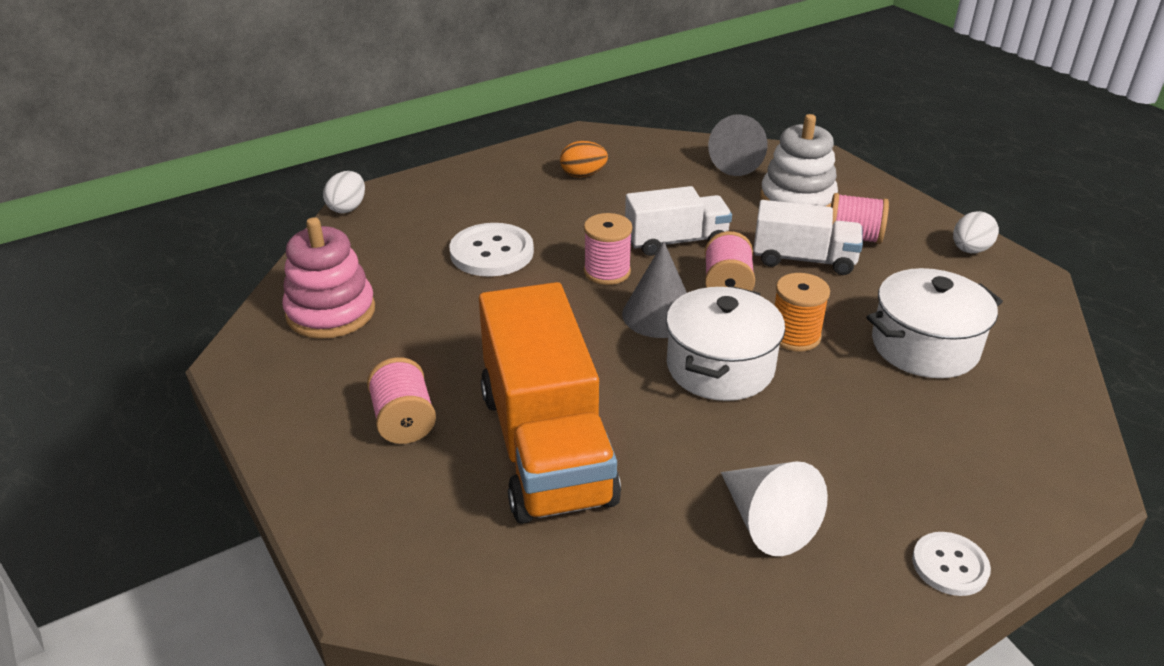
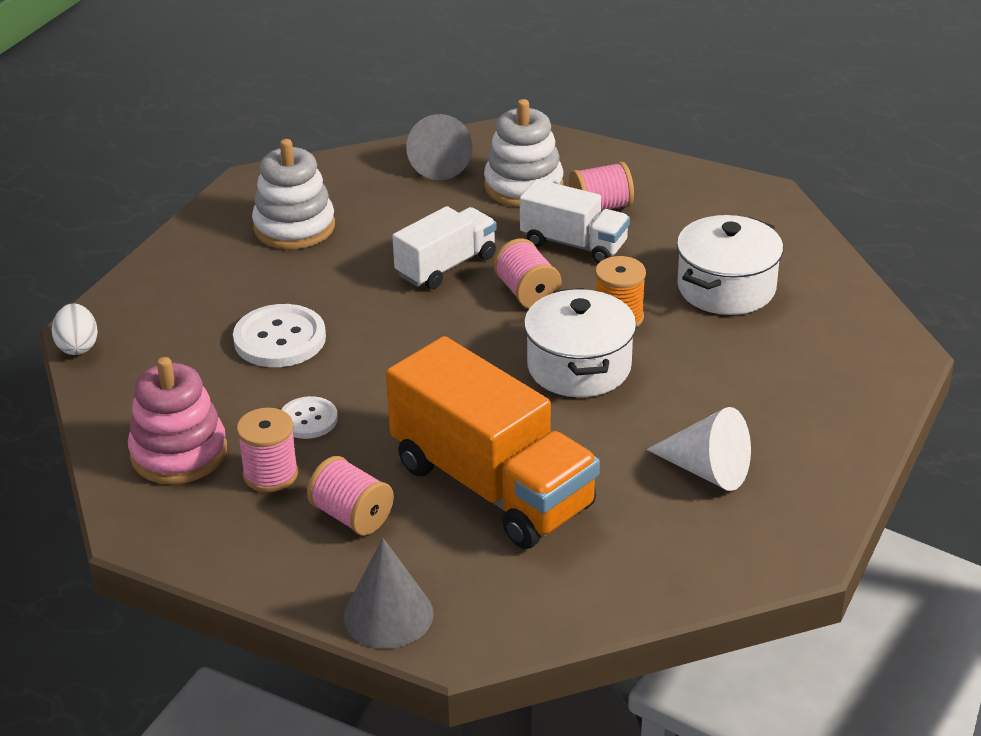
camera: 30 degrees left, 0 degrees up
(583, 175) = (294, 227): orange egg -> white stacking toy
(607, 272) = (408, 318): pink spool -> pink spool (270, 474)
(659, 315) = (490, 341): grey cone -> grey cone (388, 615)
(803, 259) = (574, 244): white truck -> white truck turned 45 degrees clockwise
(950, 565) = (851, 447): white button -> white button (308, 419)
(970, 250) = (705, 187): white egg -> none

